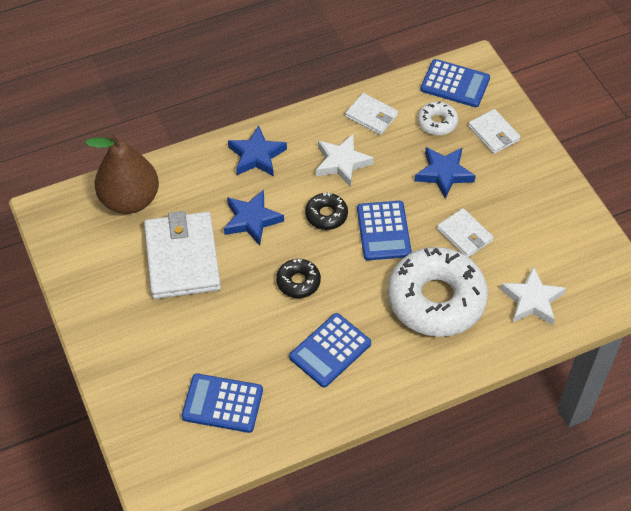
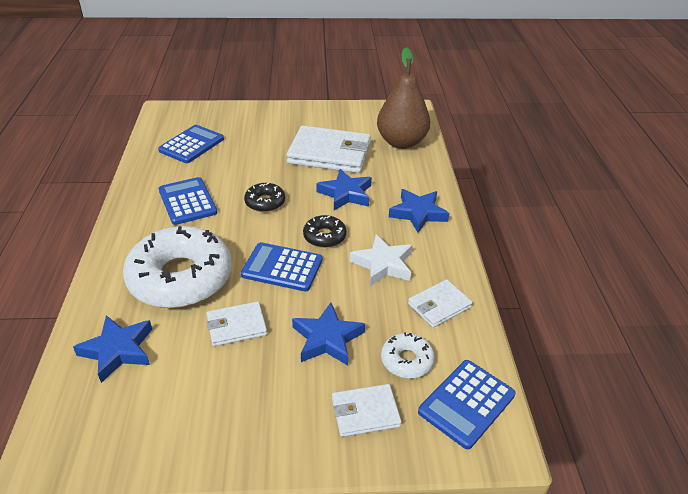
camera: 110 degrees right, 15 degrees down
(532, 300) = (118, 350): white star -> blue star

